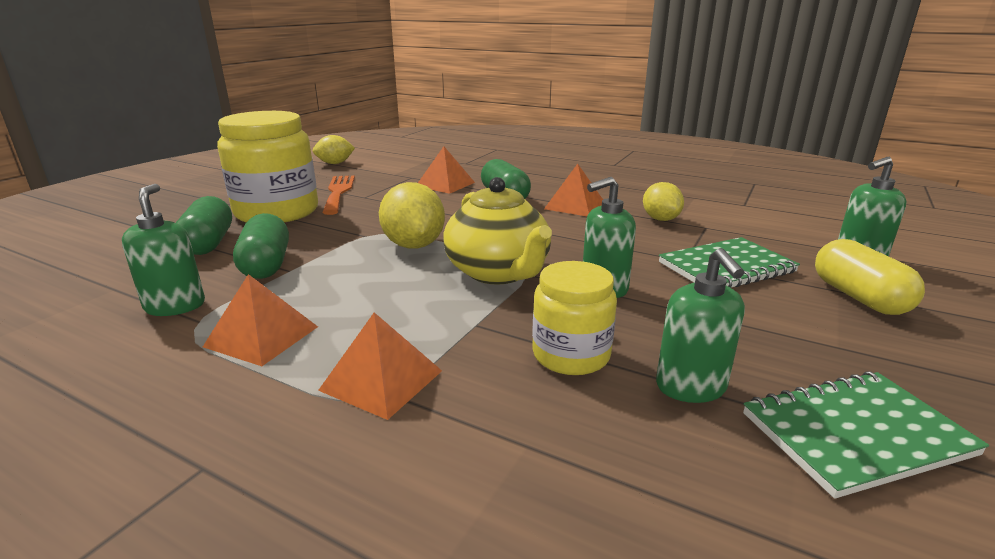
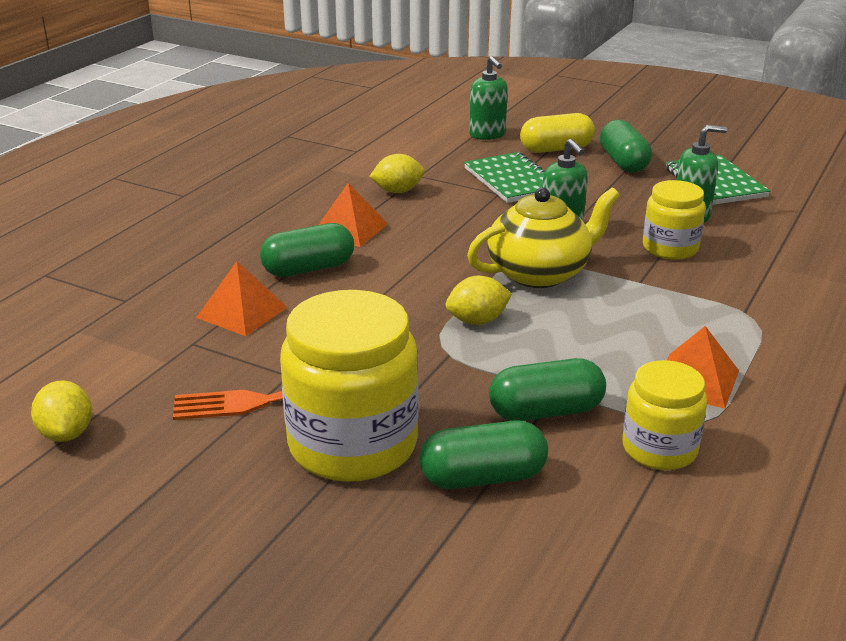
camera: 90 degrees left, 5 degrees up
(175, 306) = (659, 449): green soap dispenser -> yellow jar
(382, 380) = (732, 316): orange pyramid -> none
(414, 245) = (477, 321): yellow lemon -> yellow lemon, size x0.66
(862, 345) = (623, 162): none -> green capsule

